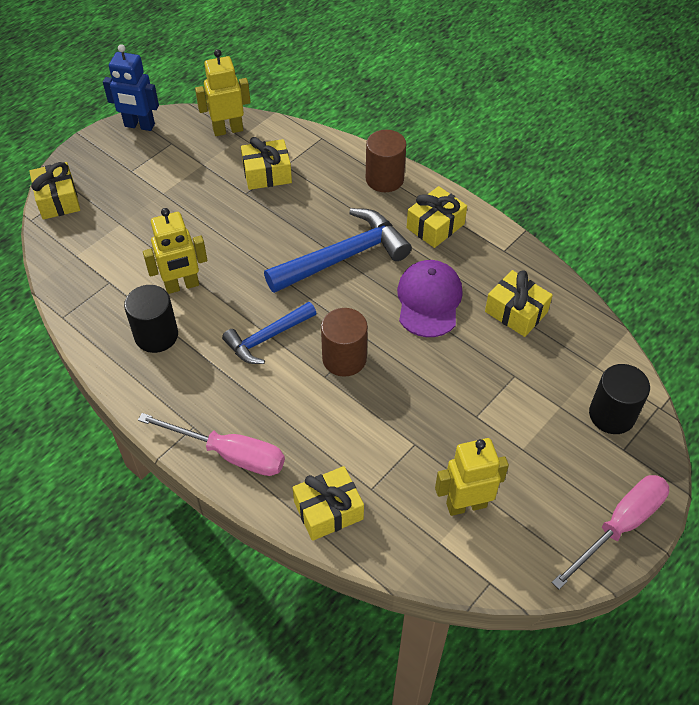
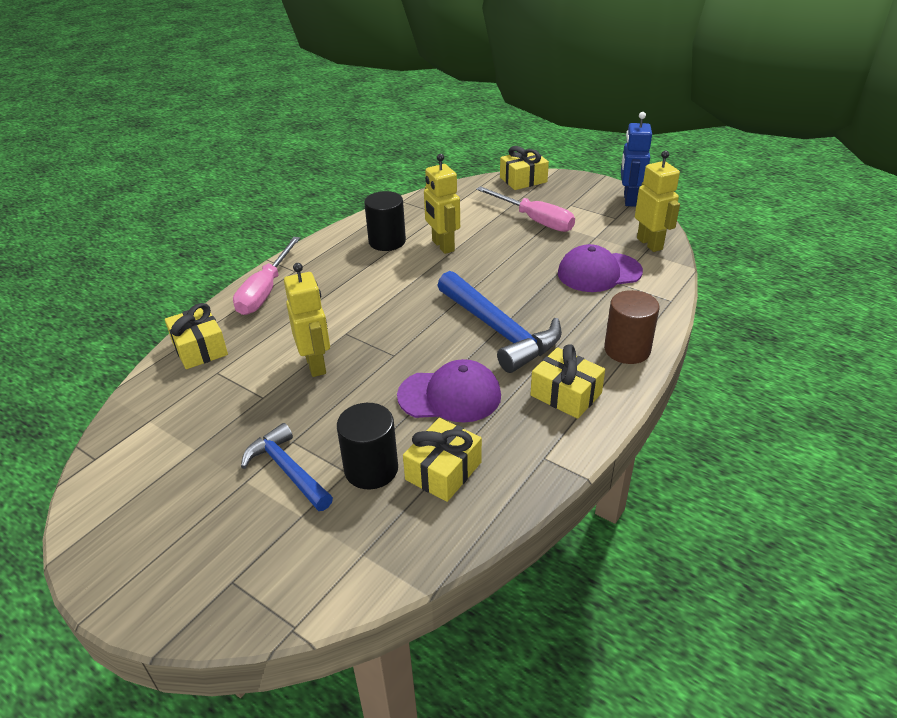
camera: 85 degrees right, 15 degrees down
(267, 174) = (599, 272): yellow gift -> purple cap
(267, 338) = (388, 296): blue hammer -> blue hammer (287, 470)
(344, 358) = (367, 343): brown cylinder -> none
(466, 504) = (185, 437): yellow robot -> yellow robot (316, 364)
(612, 415) = (285, 569): black cylinder -> black cylinder (371, 469)
(620, 526) = (125, 573): pink screwdriver -> pink screwdriver (534, 220)

